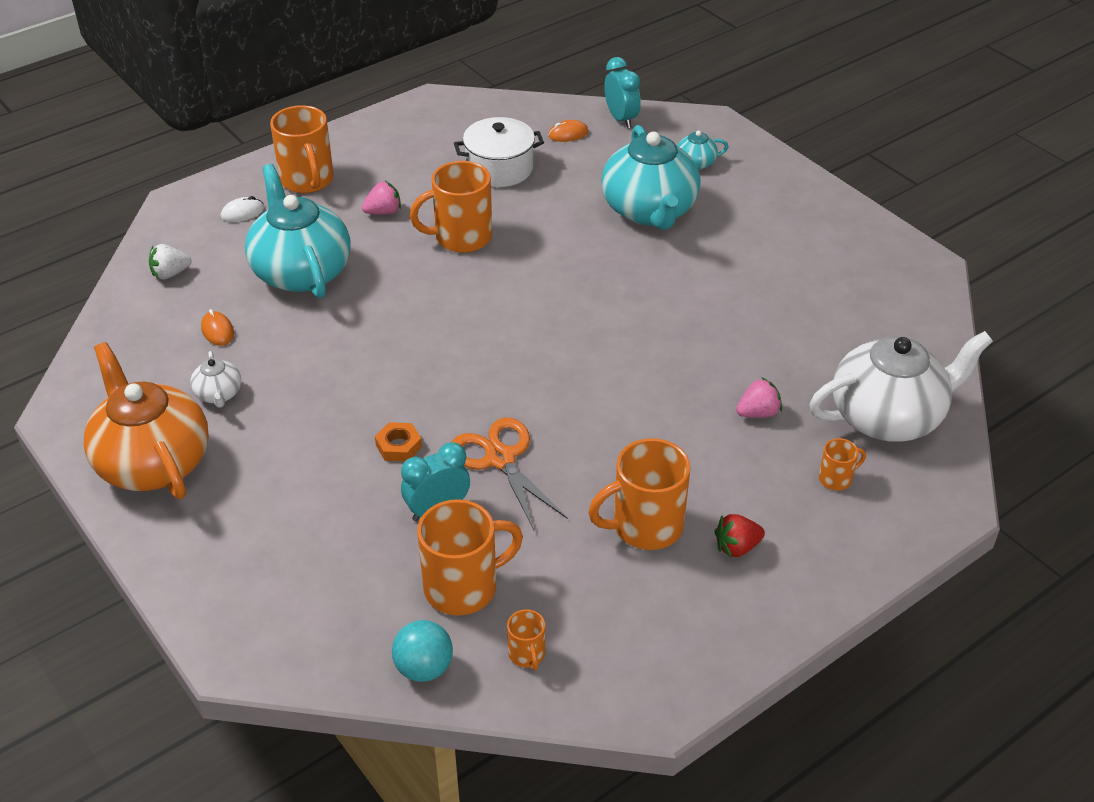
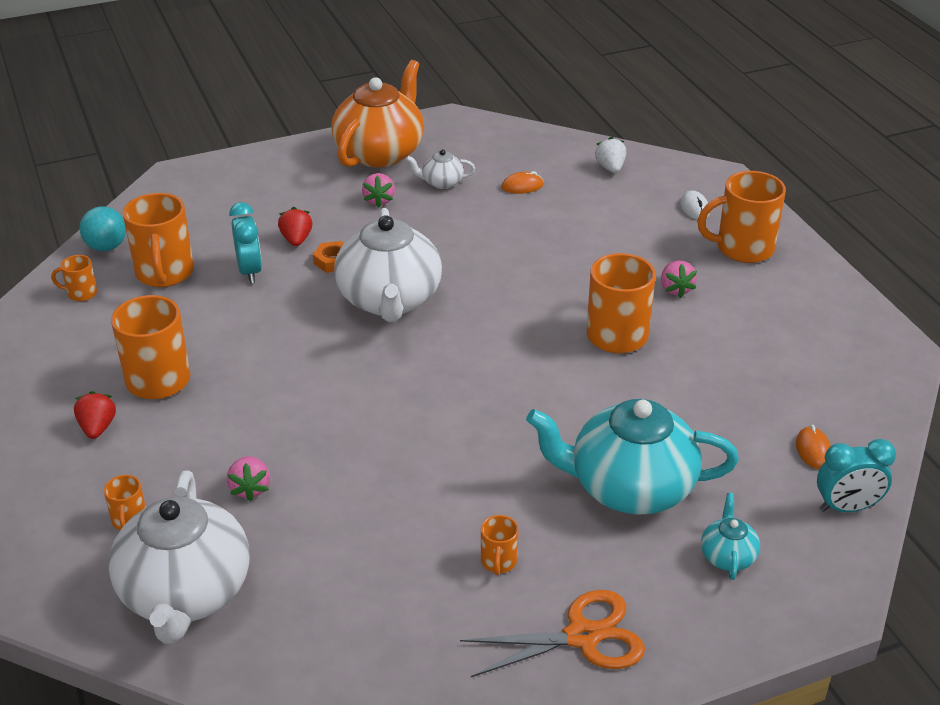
camera: 105 degrees right, 5 degrees down
(153, 462) = (380, 152): orange teapot -> orange teapot turned 45 degrees counterclockwise
(266, 438) = (379, 200): none -> pink strawberry
(301, 271) = (591, 233): turquoise teapot -> none
(364, 488) = (296, 240): none -> red strawberry
(456, 387) = (389, 300): none -> white teapot
(499, 168) = (743, 380): white pot -> none
(500, 459) = (287, 311): orange scissors -> orange scissors (582, 636)
(758, 261) = (498, 562): none -> orange mug

